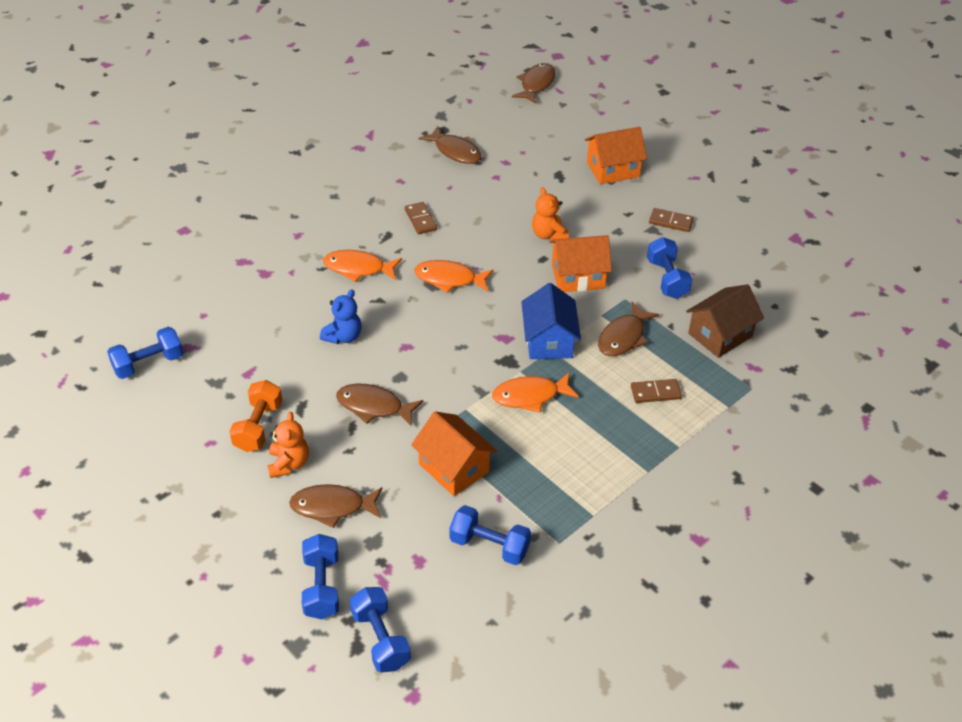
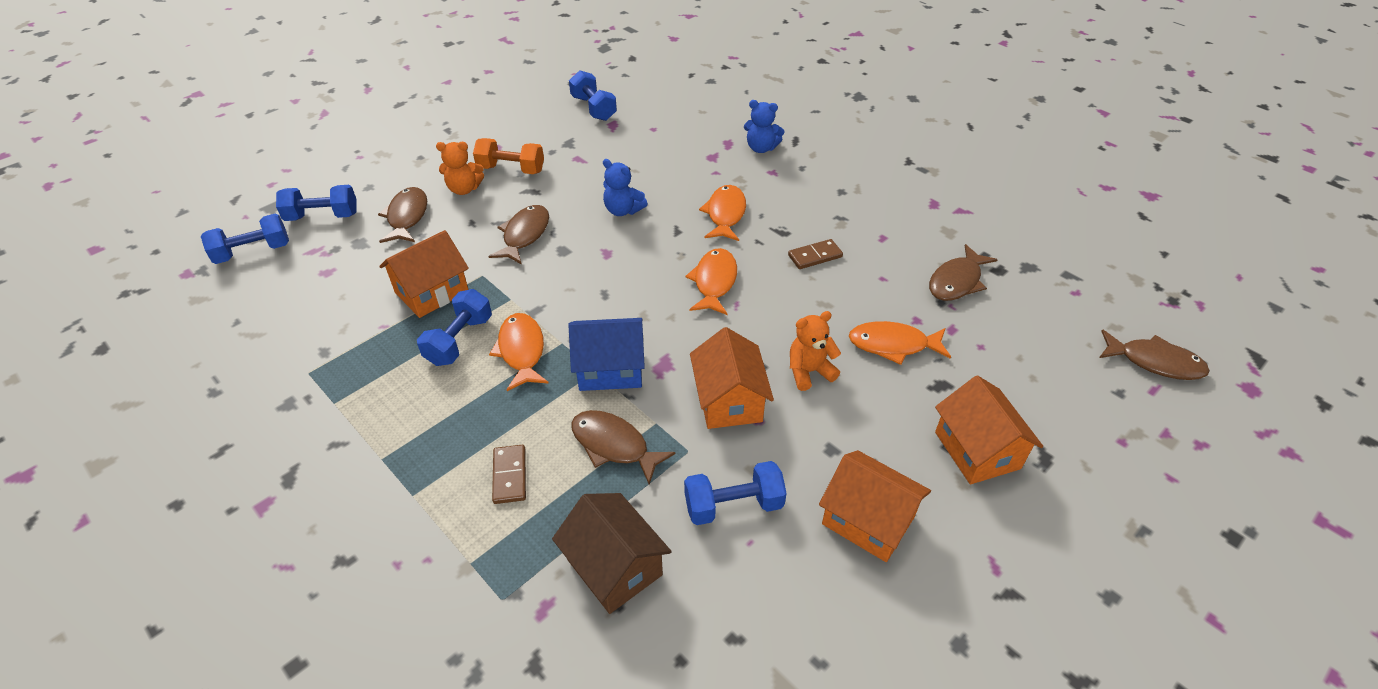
camera: 90 degrees right, 0 degrees up
(257, 239) = (761, 148): none -> blue teddy bear
(489, 546) = (325, 319): blue dumbbell -> blue dumbbell (459, 340)
(521, 191) = (893, 345): none -> orange fish
(671, 222) = (868, 520): brown domino -> orange house

